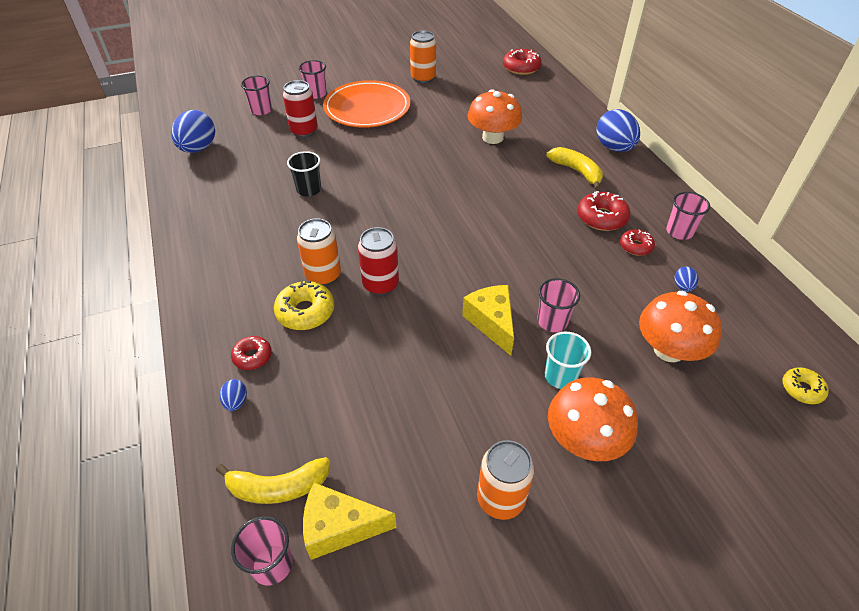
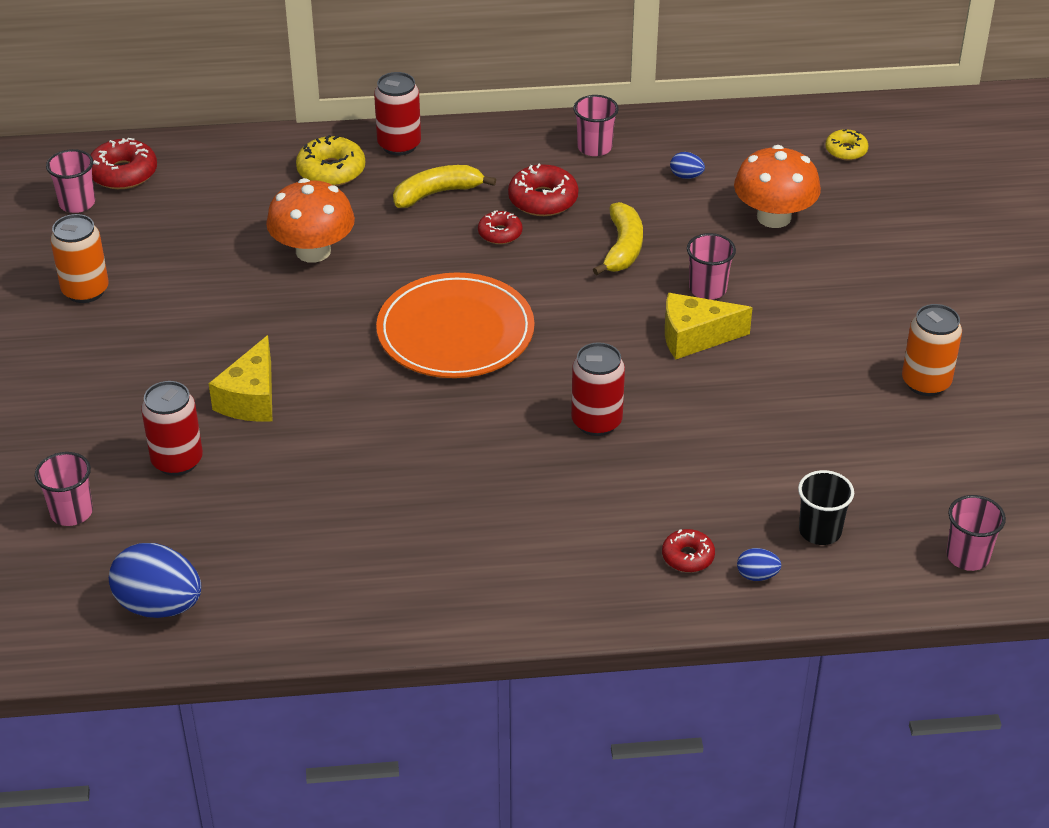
camera: 75 degrees left, 5 degrees down
(278, 487) = (881, 545): yellow banana -> yellow banana (623, 248)
(305, 312) = (623, 499): yellow donut -> yellow donut (331, 171)
(309, 190) = (353, 471): black cup -> black cup (820, 531)
(316, 94) = (56, 433): pink cup -> pink cup (77, 203)
(323, 275) = (559, 475): orange can -> none
(339, 527) = (936, 502): yellow cheese -> yellow cheese (251, 398)
(367, 108) = (145, 374): orange plate -> orange plate (455, 332)
(560, 376) = (788, 304): turquoise cup -> none
(584, 440) = (871, 309): orange mushroom -> none
(614, 148) = (399, 145): blue egg -> red can
(635, 246) = (607, 189): red donut -> red donut (500, 233)

